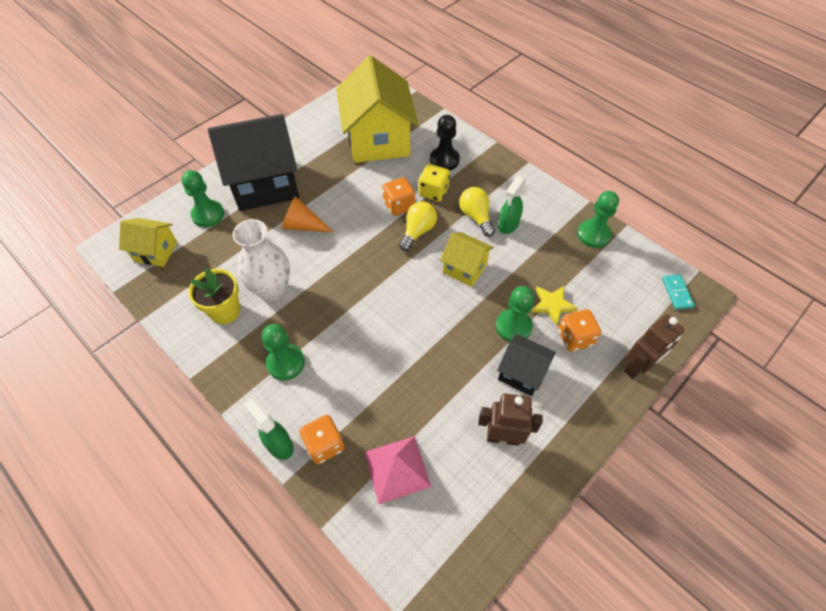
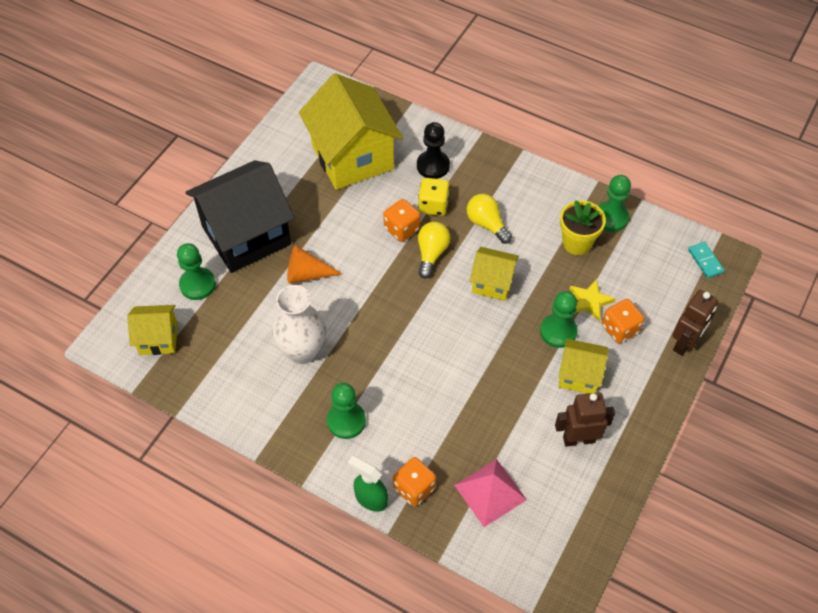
camera: 15 degrees left, 0 degrees up
(225, 311) = (262, 384): yellow flower pot -> yellow flower pot (577, 243)
(508, 225) = (522, 226): green spray bottle -> none
(521, 373) = (579, 375): black house -> yellow house

